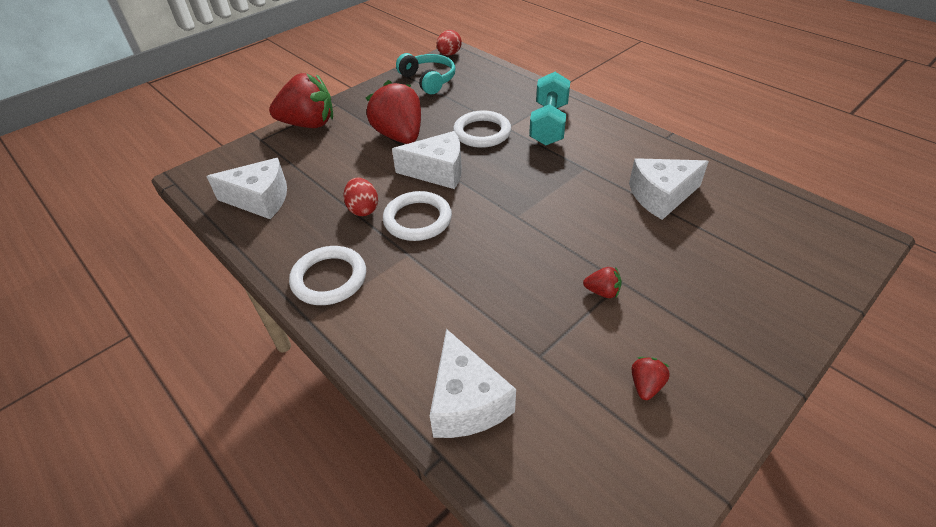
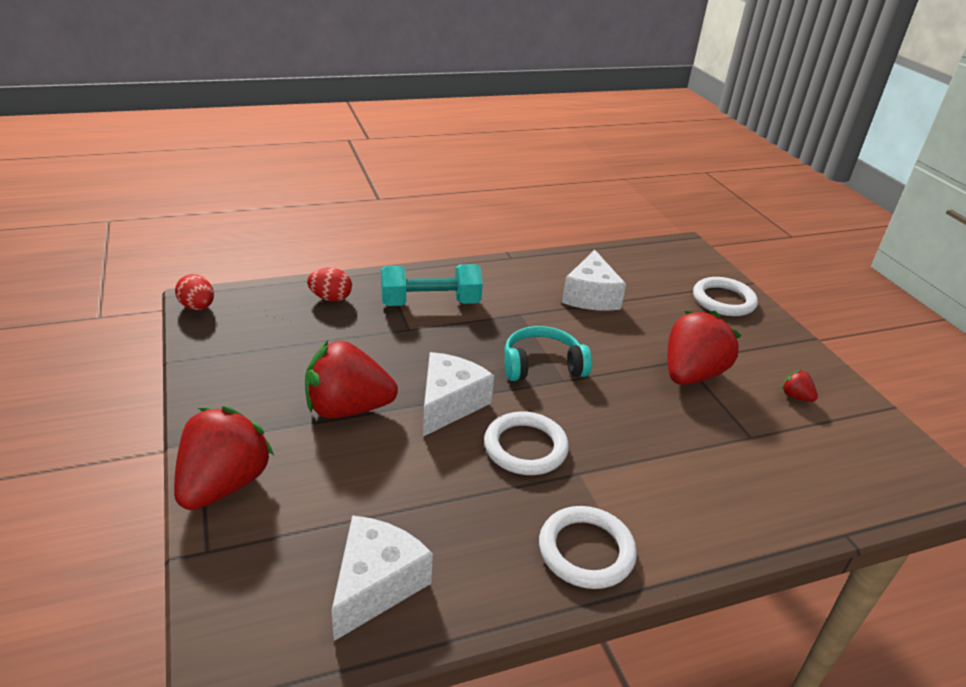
camera: 70 degrees left, 10 degrees down
(363, 209) = (475, 485): red egg -> red egg (331, 298)
(428, 80) = (241, 344): turquoise headphones -> turquoise headphones (542, 365)
(466, 402) = (791, 498): white cheese -> none
(482, 132) = (403, 348): white ring -> white ring (723, 300)
(549, 124) = (430, 303): turquoise dumbbell -> turquoise dumbbell turned 45 degrees counterclockwise
(602, 292) = (691, 374): red strawberry -> red strawberry, size x2.39

